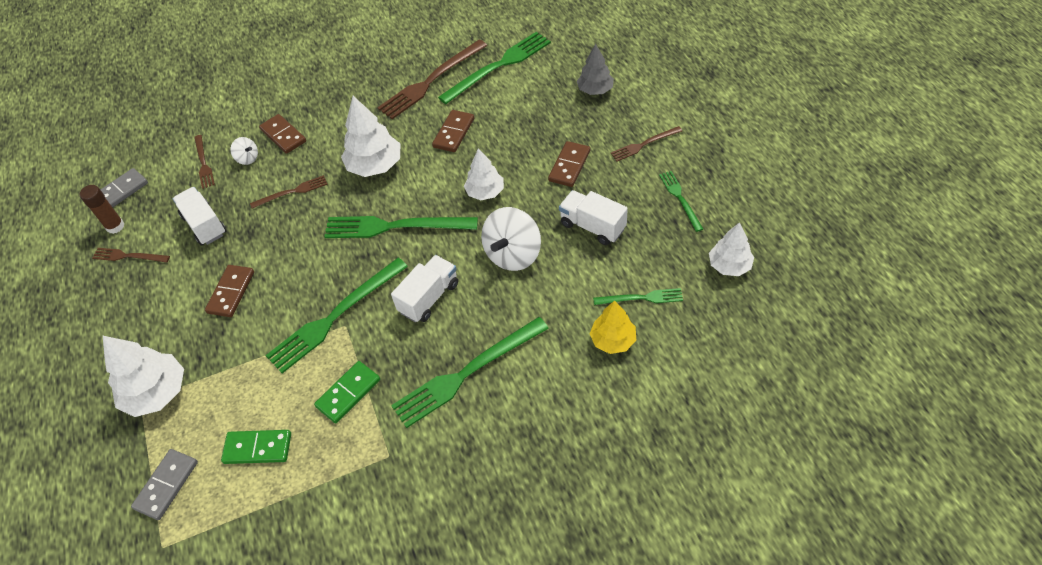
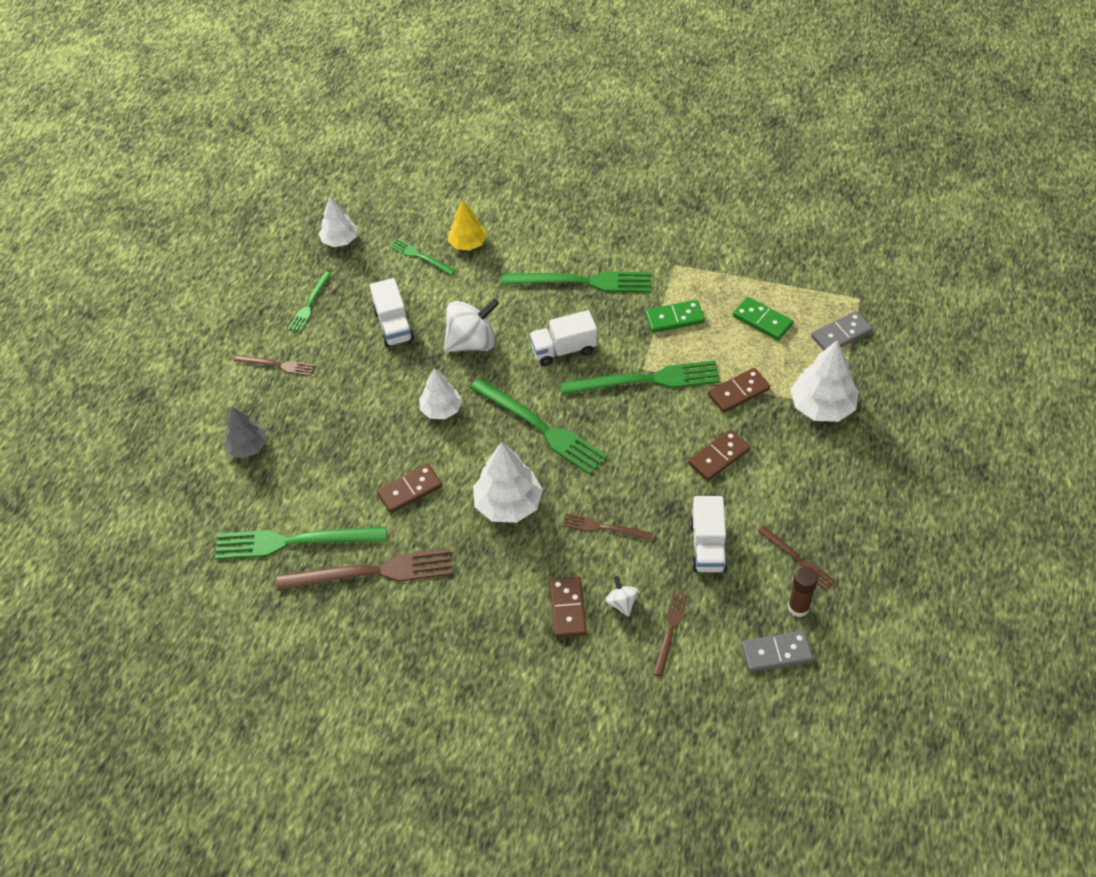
camera: 145 degrees left, 0 degrees up
(569, 166) = (353, 387): brown domino -> brown domino (738, 392)

